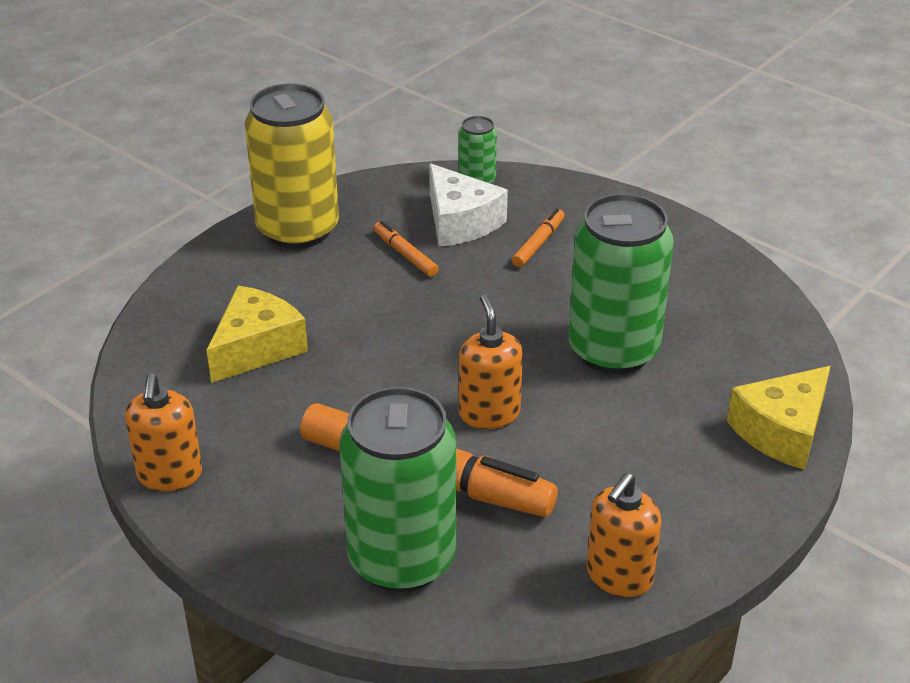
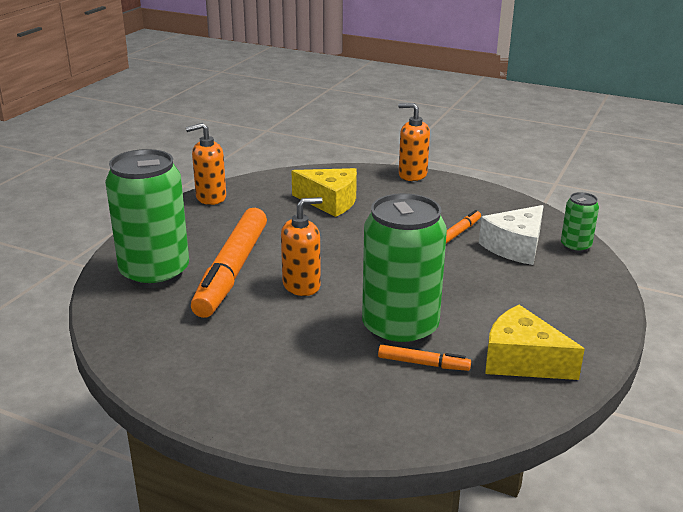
camera: 75 degrees right, 10 degrees down
(298, 229) = (458, 194): yellow can -> none
(538, 243) = (515, 281): orange marker -> orange marker (423, 363)
(619, 576) = (148, 356): orange soap dispenser -> orange soap dispenser (412, 175)
(782, 431) = (335, 426): yellow cheese -> yellow cheese (522, 360)

